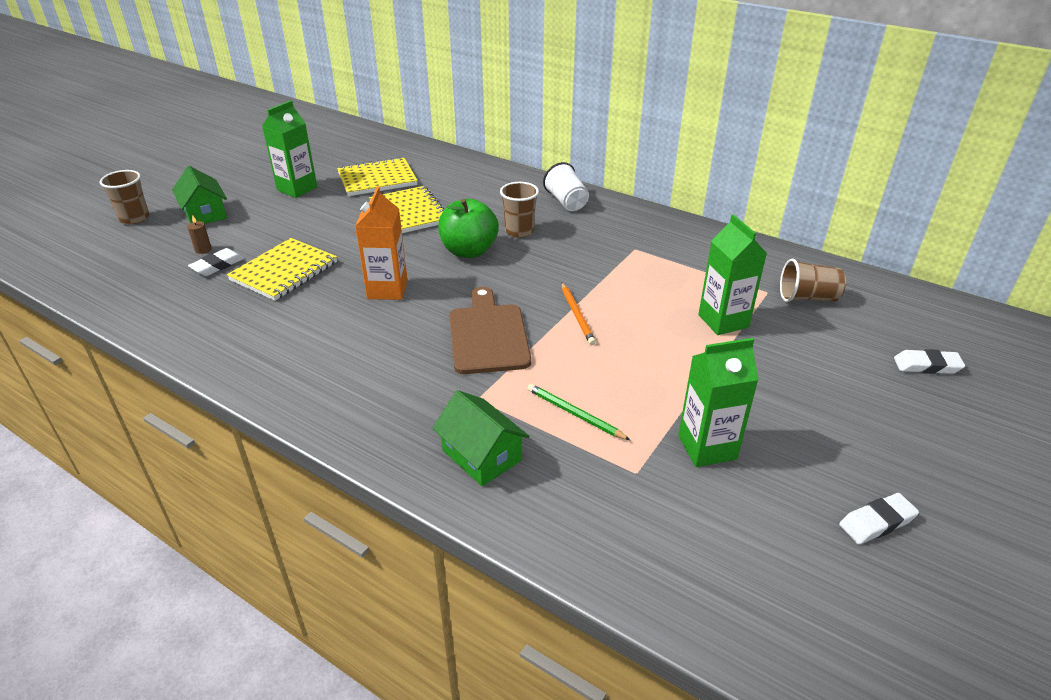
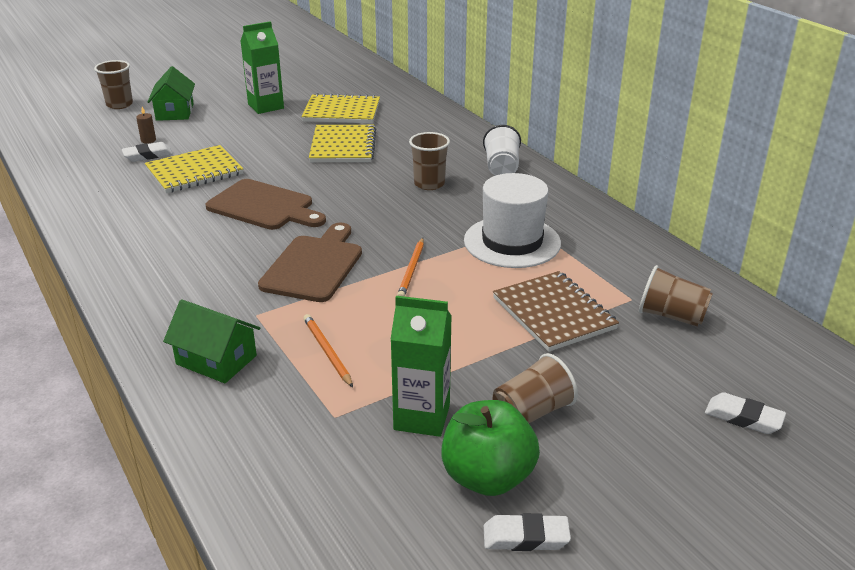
camera: 25 degrees right, 5 degrees down
(387, 289) = (264, 206): orange carton -> brown cutting board
(469, 251) = (365, 191): green apple -> green apple (487, 477)
(481, 455) = (216, 360): green house -> green house turned 45 degrees counterclockwise
(574, 414) = (327, 352): green pencil -> orange pencil
(635, 267) = (512, 242): none -> white hat
(723, 321) = (554, 313): green carton -> brown notebook
(784, 413) = (532, 412): none -> brown cup

